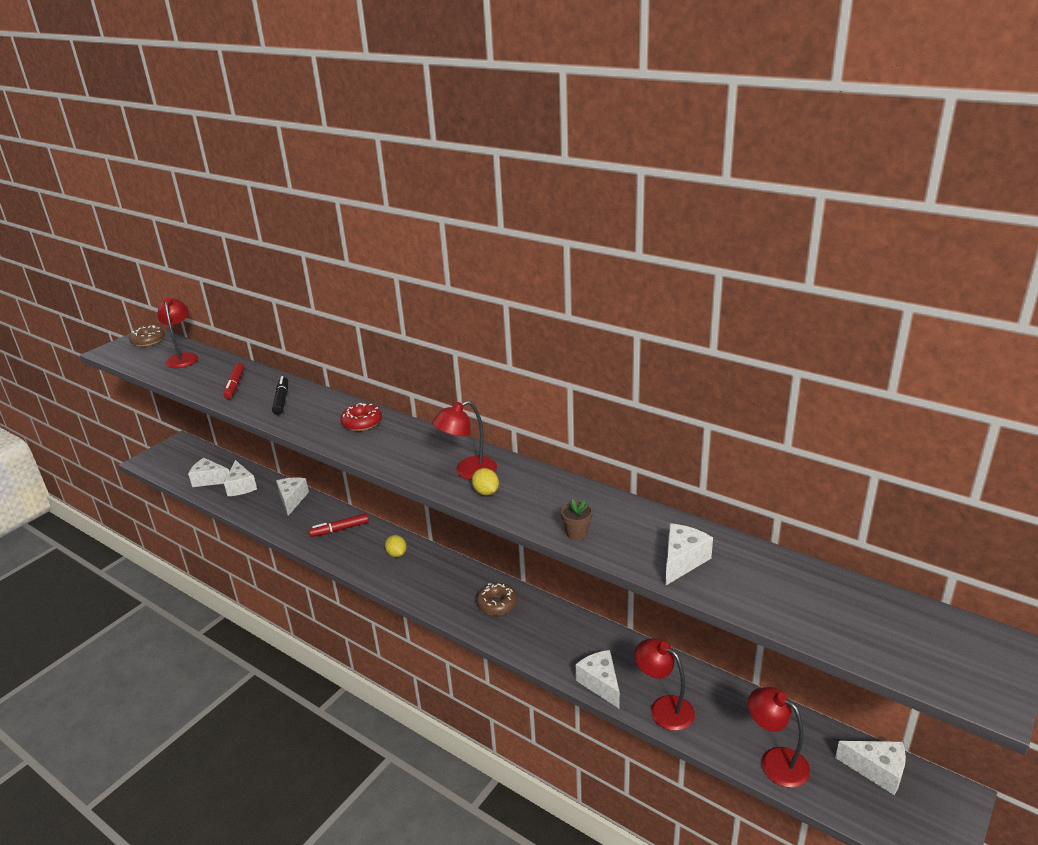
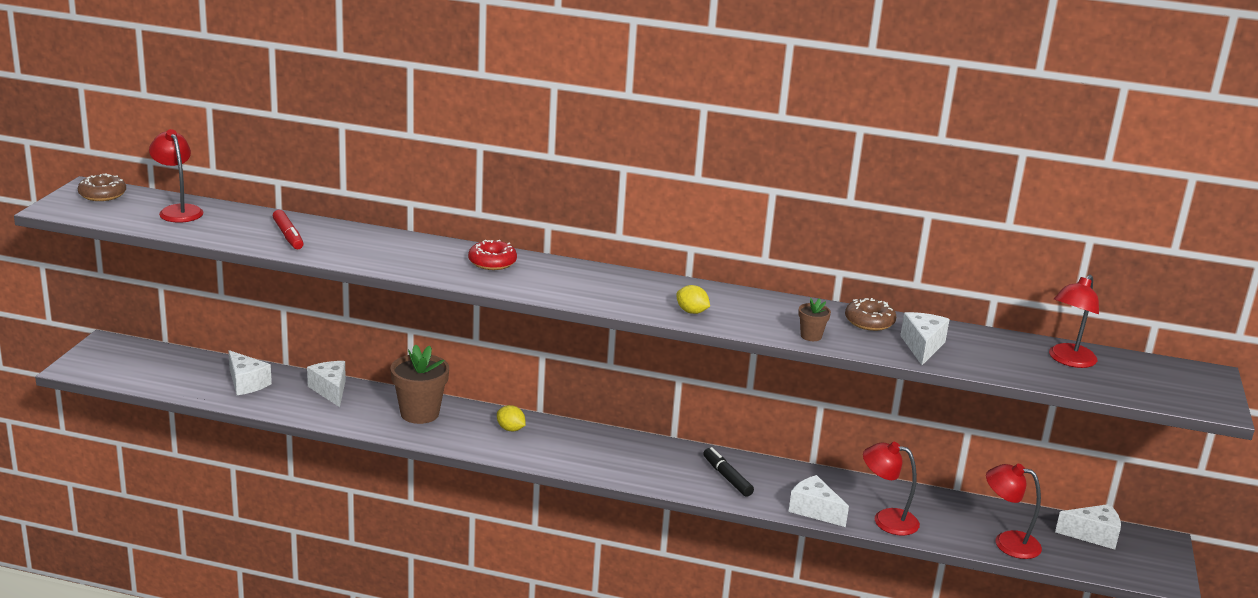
camera: 25 degrees left, 5 degrees down
(209, 480) = (194, 380): white cheese -> none
(281, 400) = (367, 247): black marker -> black marker (727, 477)
(340, 529) = (419, 413): red marker -> brown flower pot
(468, 471) = (656, 296): red lamp -> red lamp (1068, 360)
(497, 604) = (661, 460): brown donut -> brown donut (869, 322)

